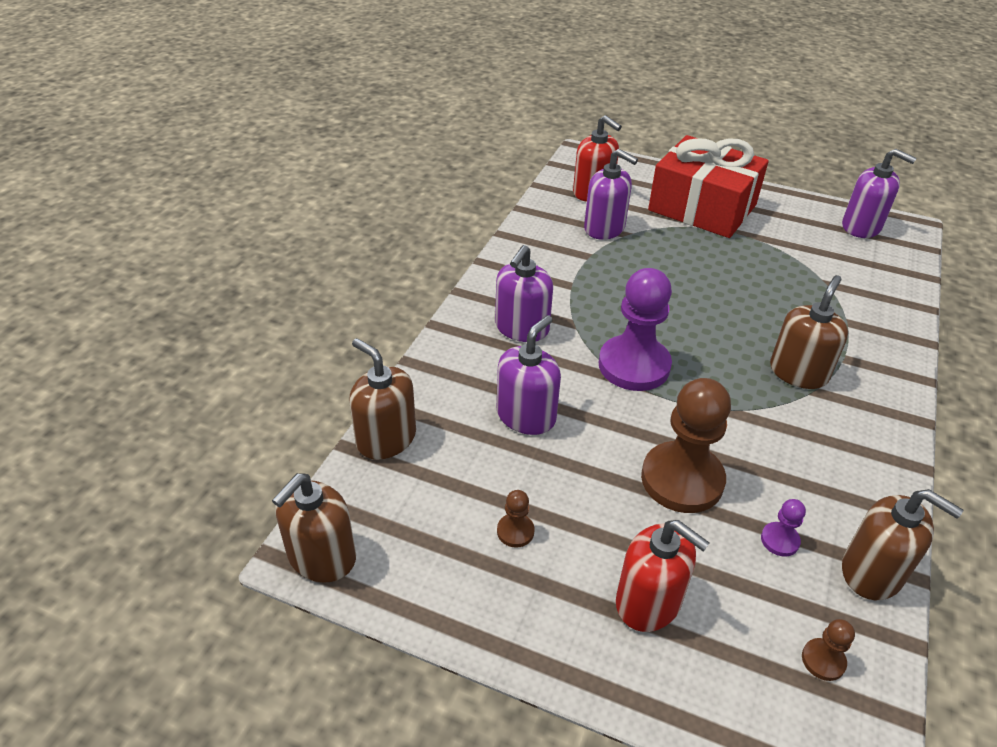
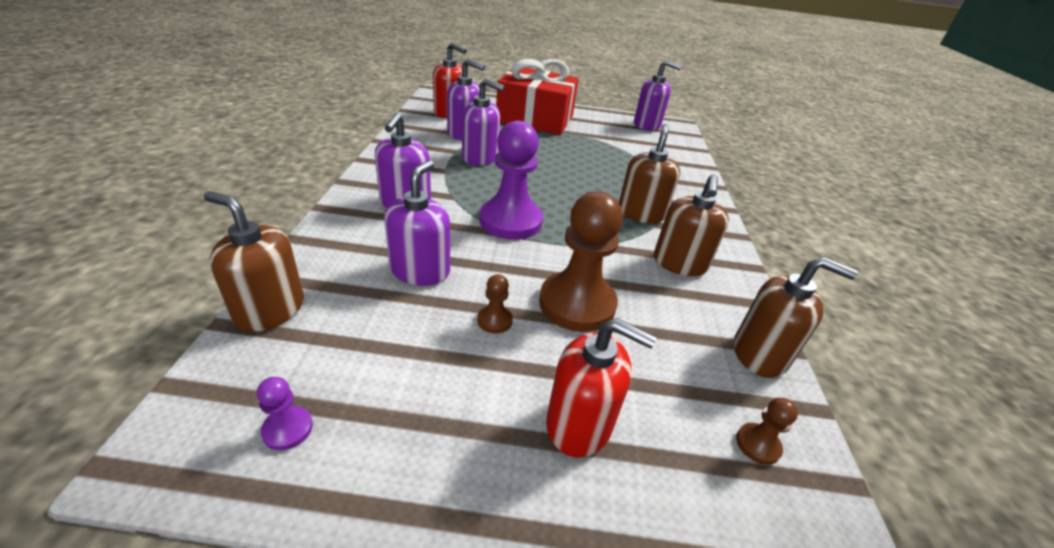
camera: 20 degrees left, 5 degrees down
(321, 557) = (180, 455): brown soap dispenser -> brown soap dispenser (680, 263)
(515, 531) = (425, 379): brown pawn -> brown pawn (494, 320)
(617, 269) = (480, 157): none -> purple soap dispenser
(779, 540) = (676, 341): purple pawn -> purple pawn (287, 429)

